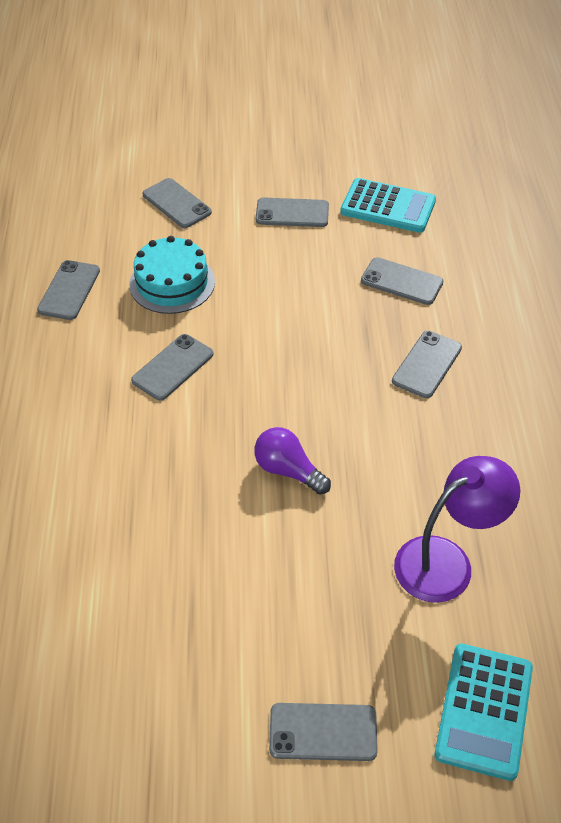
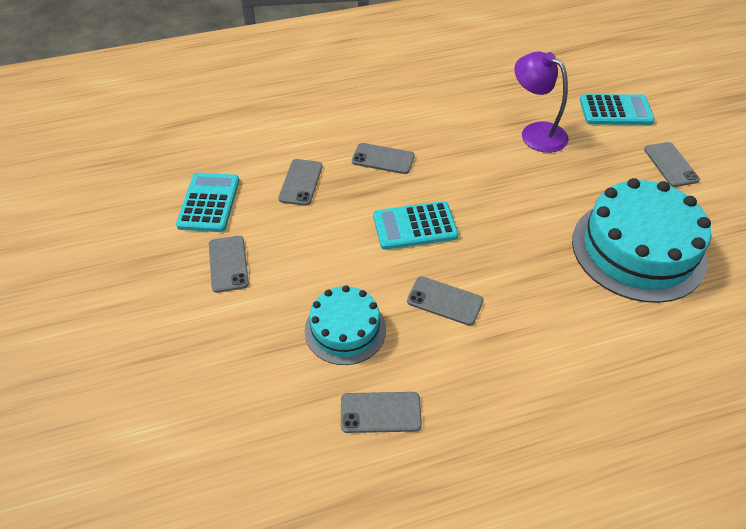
camera: 105 degrees left, 0 degrees up
(168, 594) = (638, 250): none -> turquoise cake
(176, 203) = (228, 358): grey phone -> none
(288, 470) = (509, 211): purple light bulb -> none
(294, 368) = (415, 226): none -> turquoise calculator

